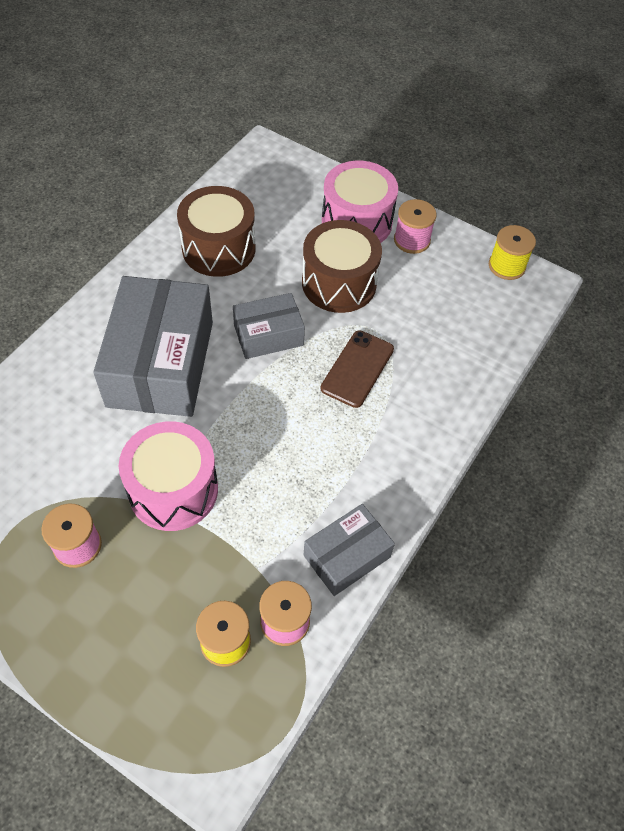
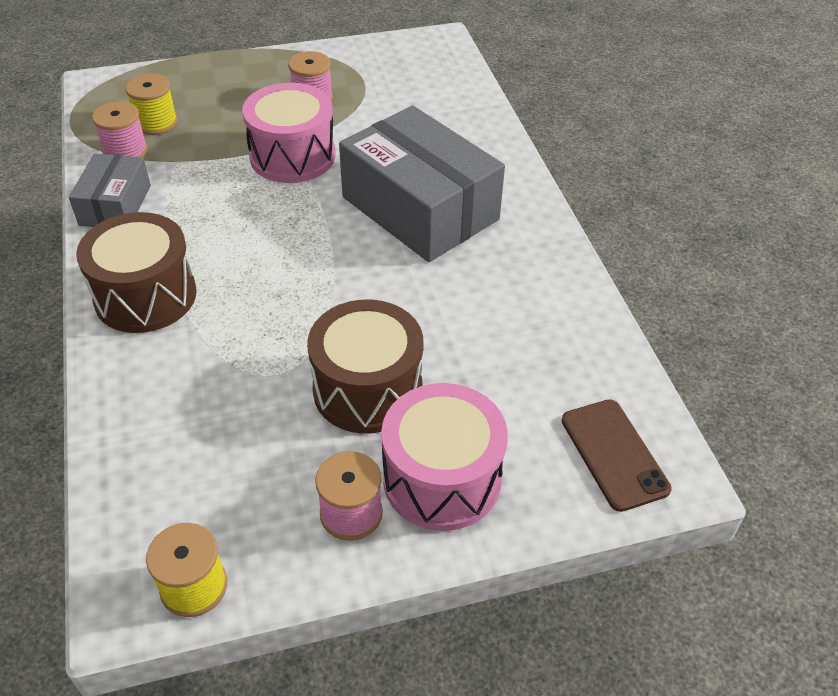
camera: 135 degrees right, 10 degrees down
(218, 248) = (526, 324): brown drum -> brown drum (145, 296)
(268, 335) = (367, 291): grey box -> none
(357, 369) = (250, 326): brown phone -> brown phone (614, 454)

